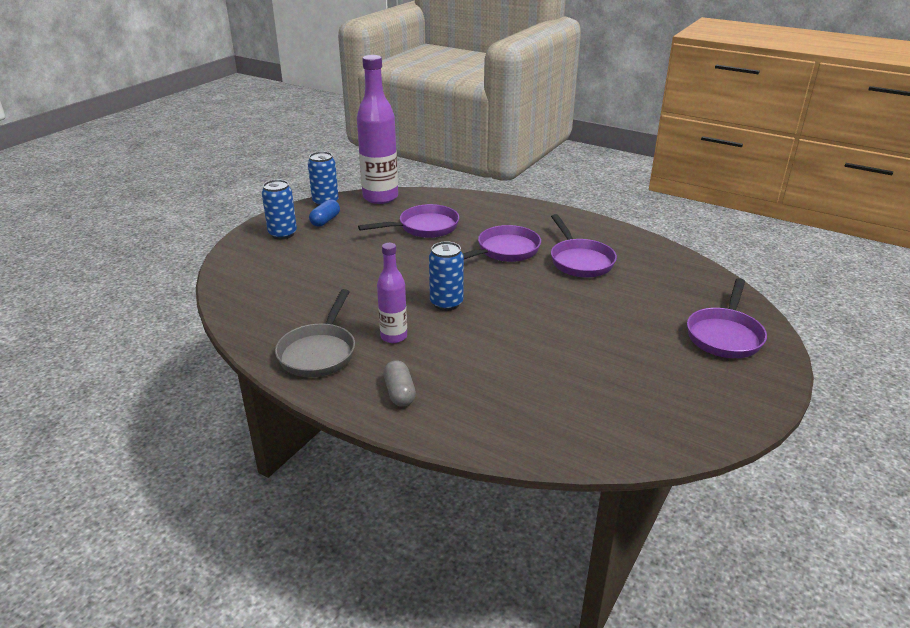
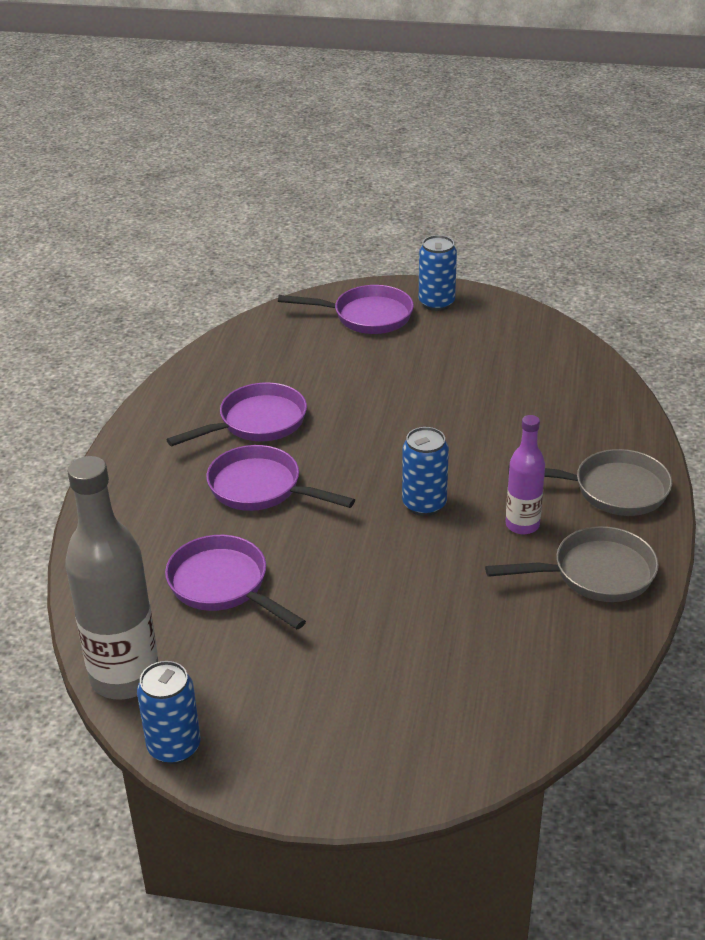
camera: 110 degrees left, 5 degrees up
(282, 234) = (325, 751): blue can -> blue can (436, 303)
(325, 221) = (250, 714): blue capsule -> none
(380, 197) = (125, 677): purple bottle -> grey bottle
(399, 393) = (613, 490): grey capsule -> grey pan

